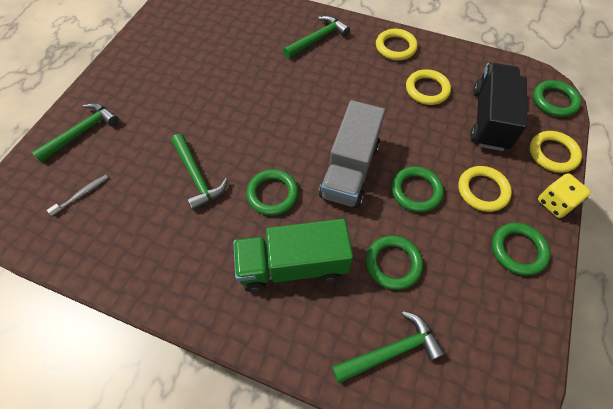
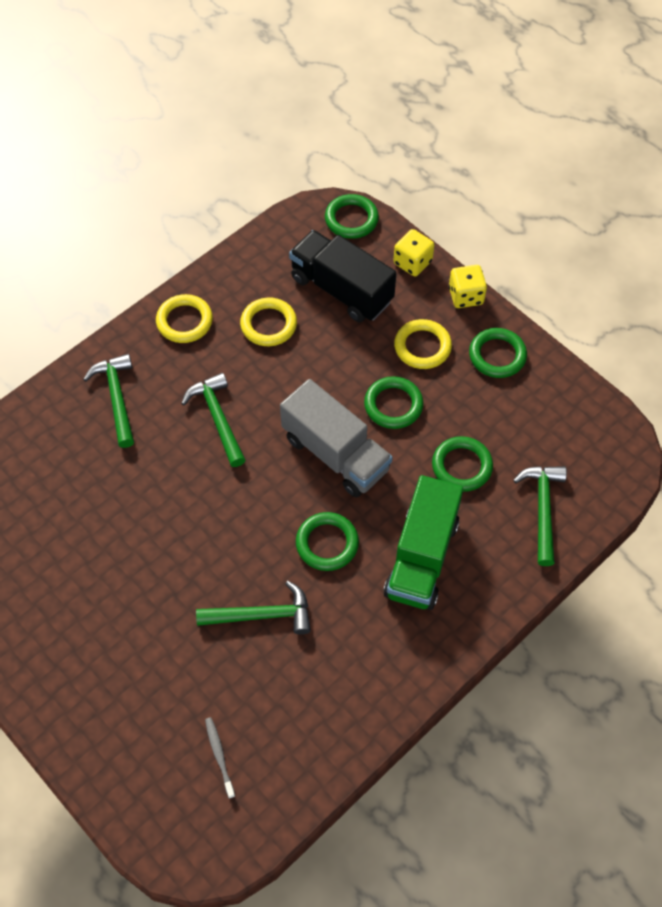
camera: 65 degrees left, 0 degrees up
(82, 132) = (115, 736): green hammer -> green hammer (218, 418)
(552, 154) = (412, 262): yellow ring -> yellow dice

